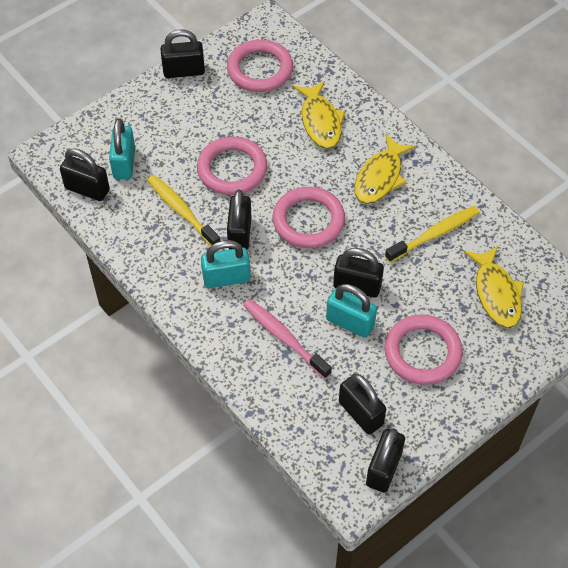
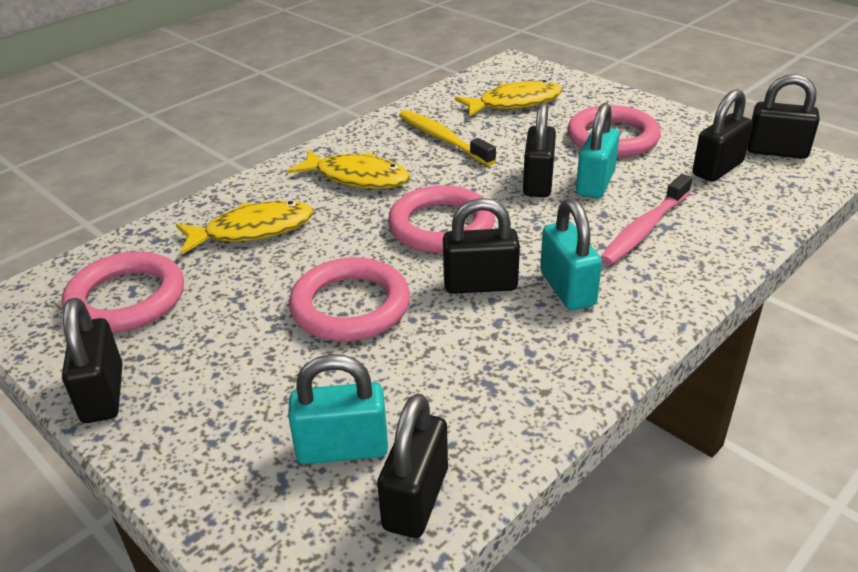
camera: 95 degrees left, 20 degrees down
(181, 211) = (447, 352): yellow toothbrush -> none

